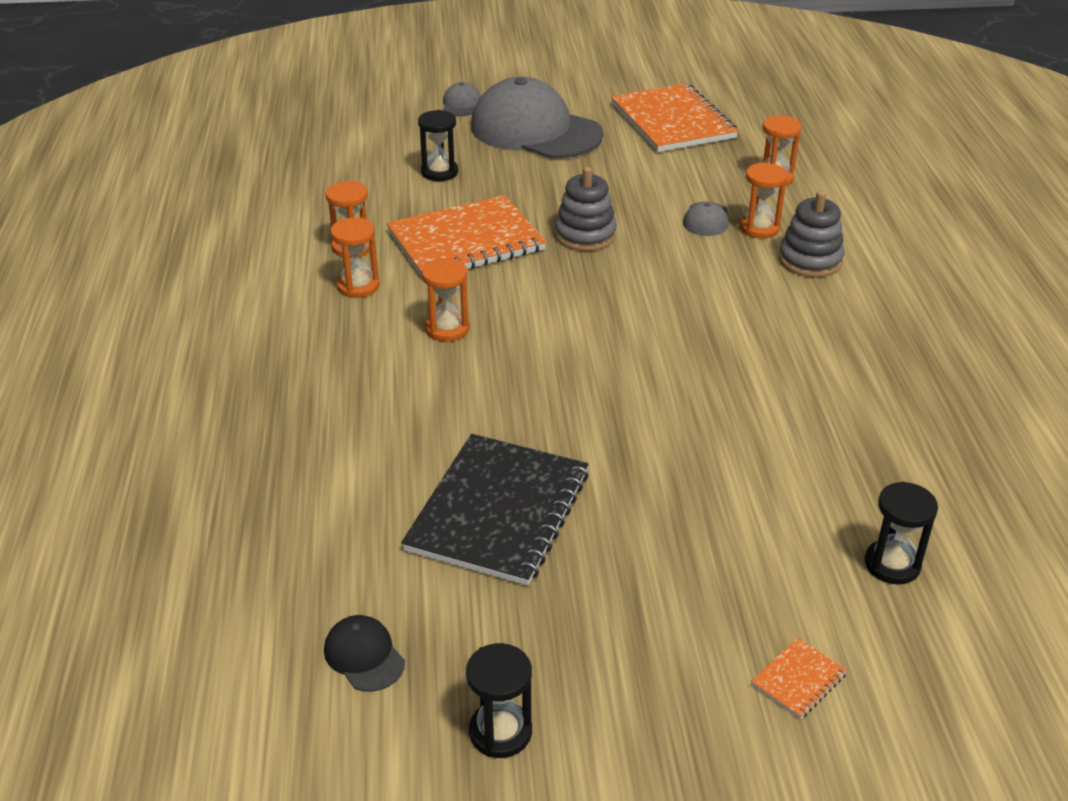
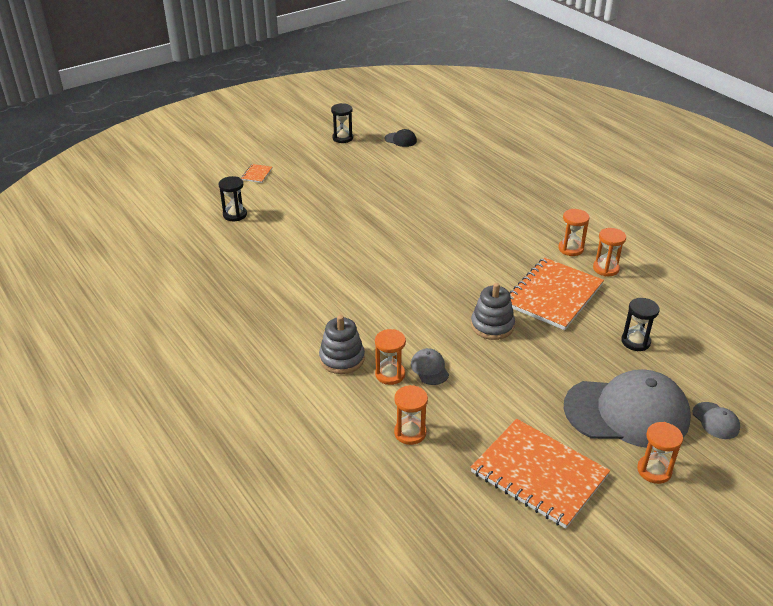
camera: 150 degrees right, 0 degrees up
(447, 329) = (500, 243): orange hourglass -> orange hourglass (654, 470)
(498, 511) = (398, 185): black notebook -> none

